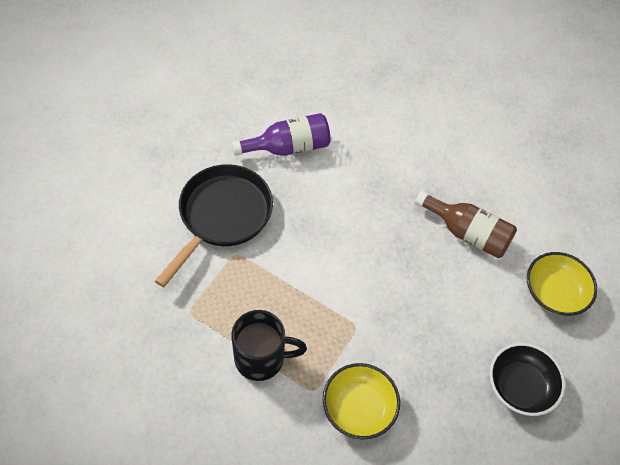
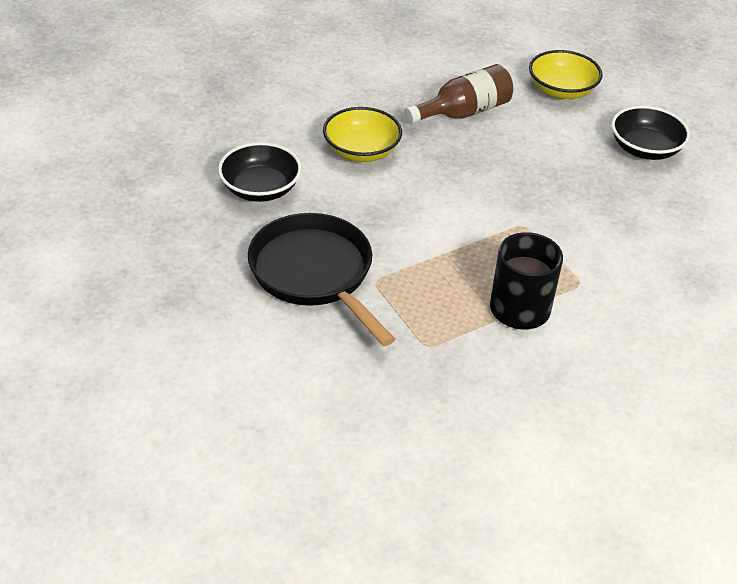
camera: 60 degrees left, 15 degrees down
(288, 147) = (260, 189): purple bottle -> black bowl
(358, 407) = (615, 258): yellow bowl -> yellow bowl (361, 151)

